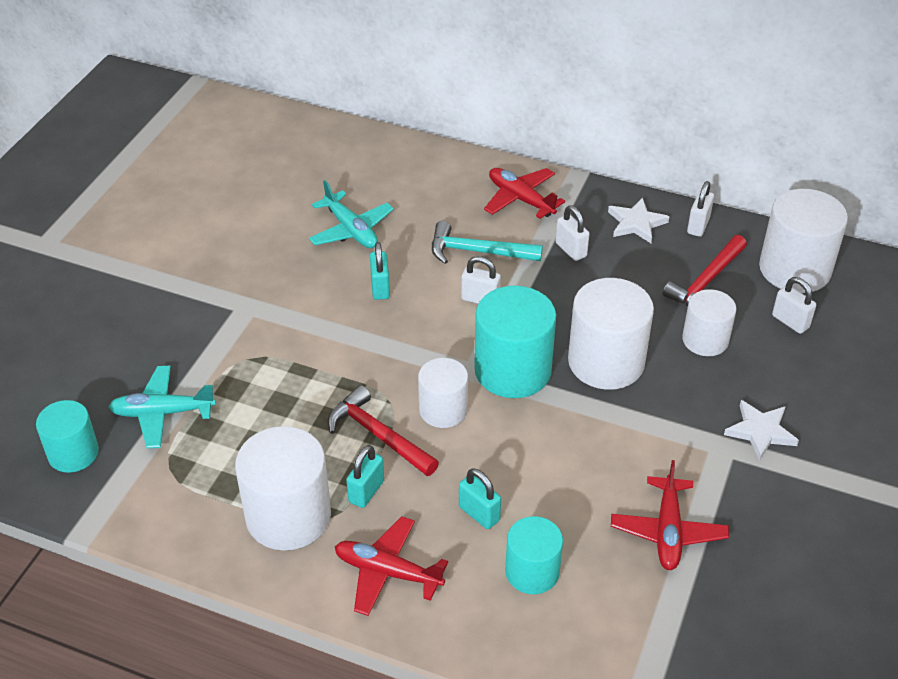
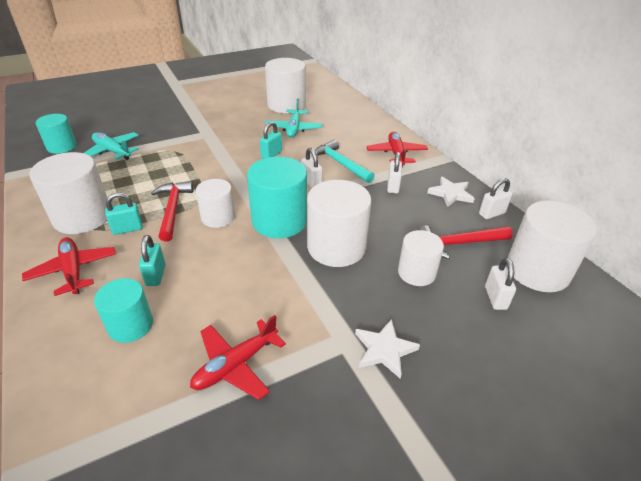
camera: 40 degrees right, 5 degrees down
(284, 194) = (286, 105): none -> white cylinder

